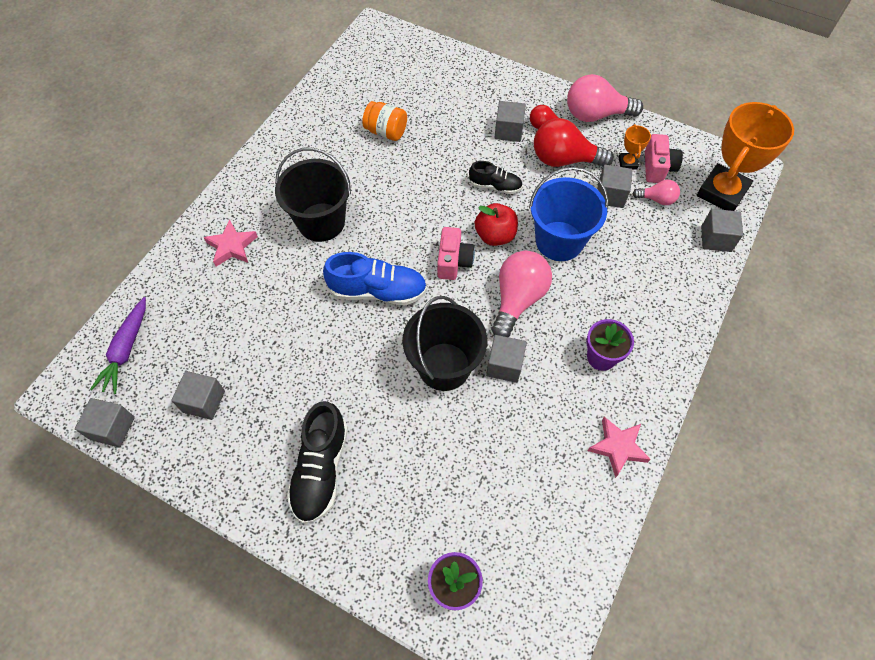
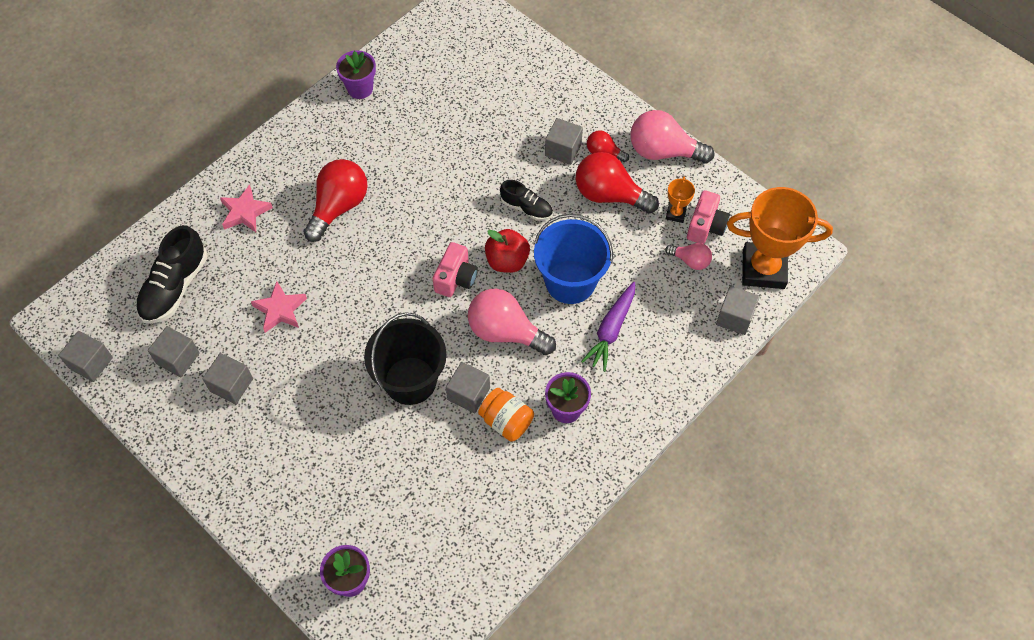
camera: 15 degrees right, 0 degrees up
(126, 350) = (121, 292): purple carrot -> purple carrot (611, 330)
(307, 117) = (360, 88): none -> purple flower pot
(321, 222) = (339, 207): black bucket -> red light bulb
(321, 469) = (265, 447): black shoe -> black shoe (175, 287)
(378, 291) = (371, 291): blue shoe -> none
(386, 132) = (435, 123): orange jar -> orange jar (506, 421)
(518, 299) = (505, 332): pink light bulb -> pink light bulb turned 105 degrees counterclockwise
(610, 195) = (643, 245): grey cube -> grey cube (231, 385)
(618, 447) = (548, 498): pink star -> pink star (280, 310)
(722, 192) = (763, 269): orange trophy -> orange trophy turned 45 degrees clockwise

